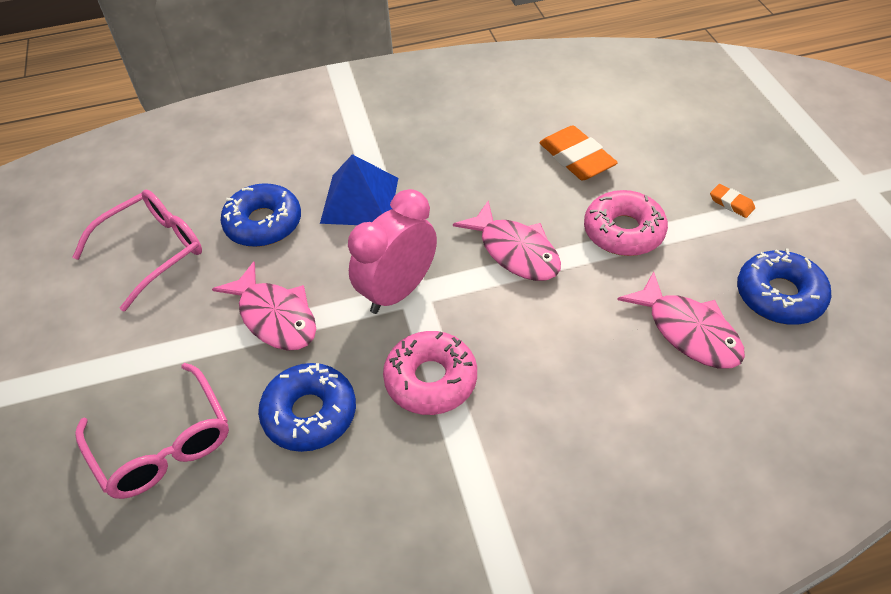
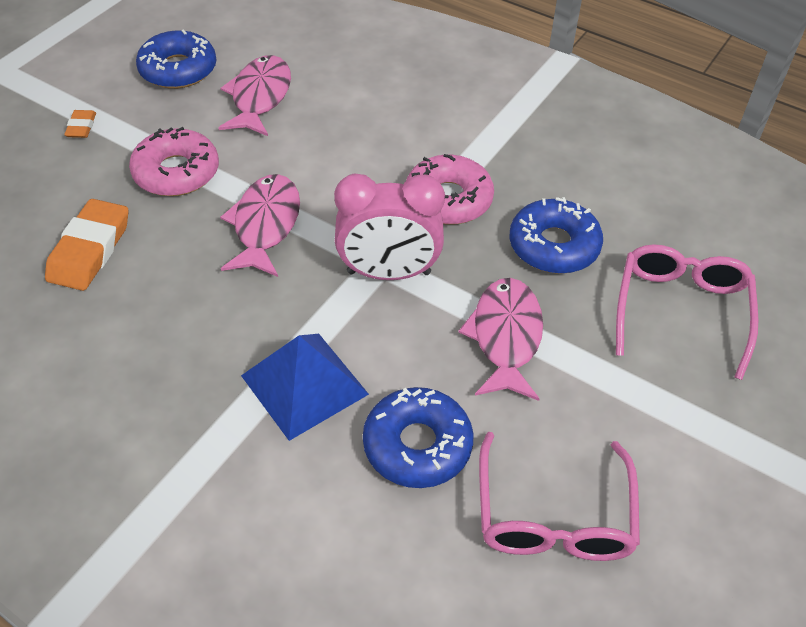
camera: 135 degrees left, 0 degrees up
(154, 250) = (553, 517): pink glasses -> pink glasses turned 90 degrees counterclockwise

